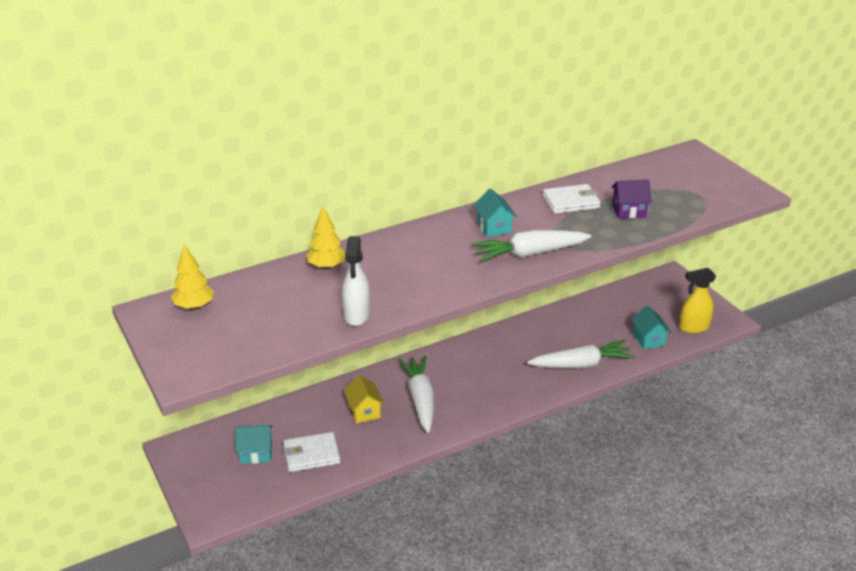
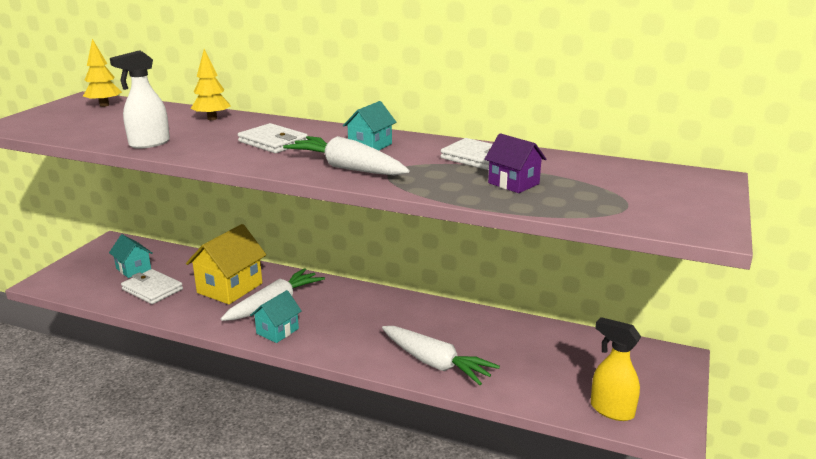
camera: 50 degrees right, 10 degrees down
(364, 411) = (230, 288): yellow house -> yellow house, size x1.70
(431, 261) = (273, 142): none -> white wallet
(648, 339) = (540, 388): turquoise house -> turquoise house (277, 331)

